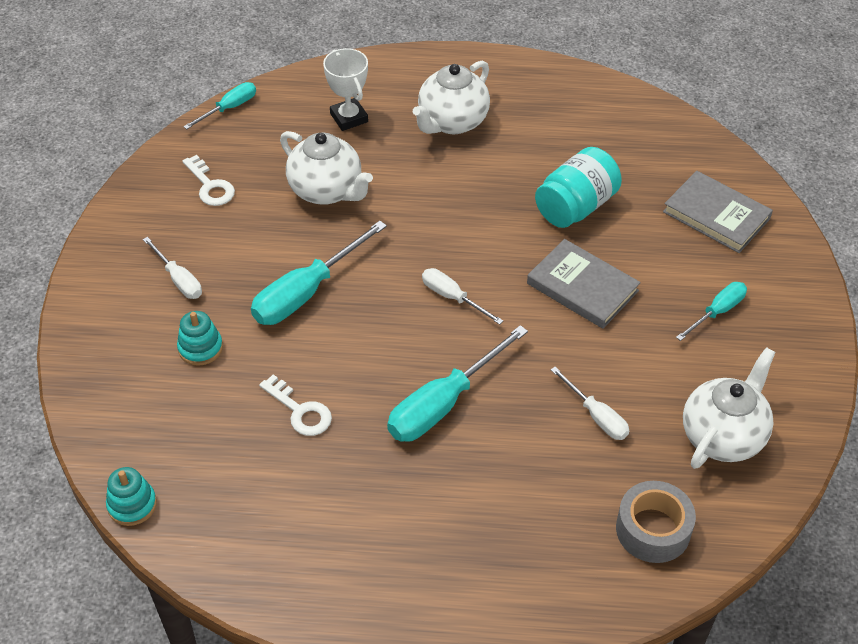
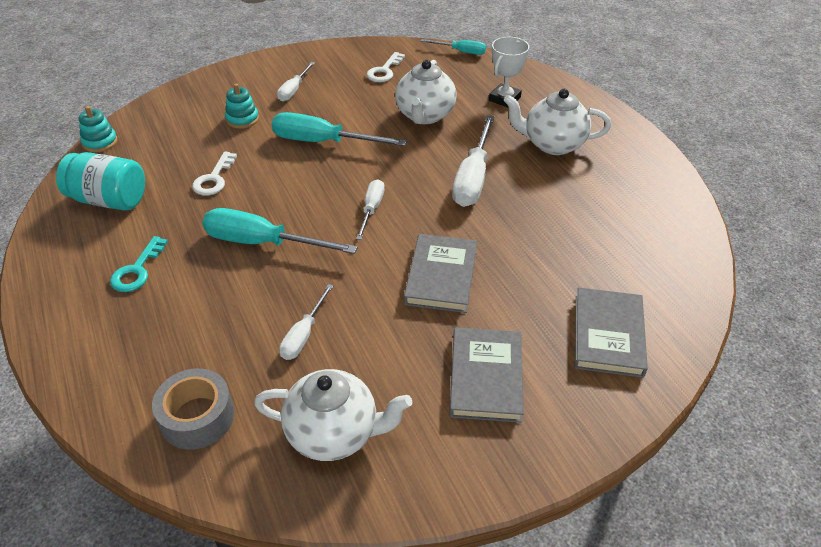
camera: 60 degrees right, 5 degrees down
(415, 526) = (137, 270): none -> turquoise key
(460, 202) = (473, 178): none -> white screwdriver
(576, 207) = (529, 241): turquoise jar -> turquoise jar (109, 200)
(717, 312) = (485, 377): turquoise screwdriver -> grey book

